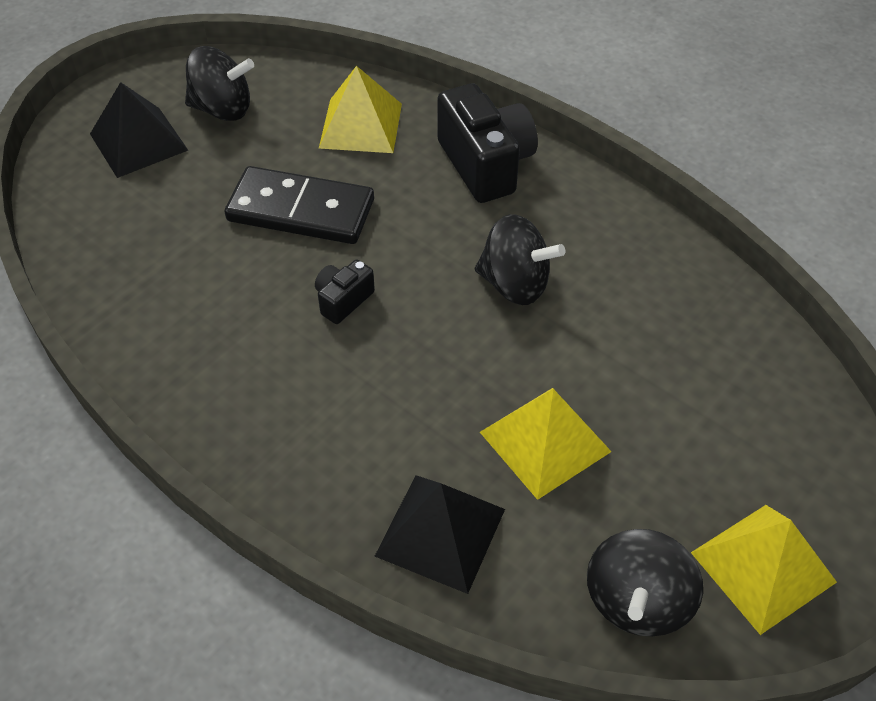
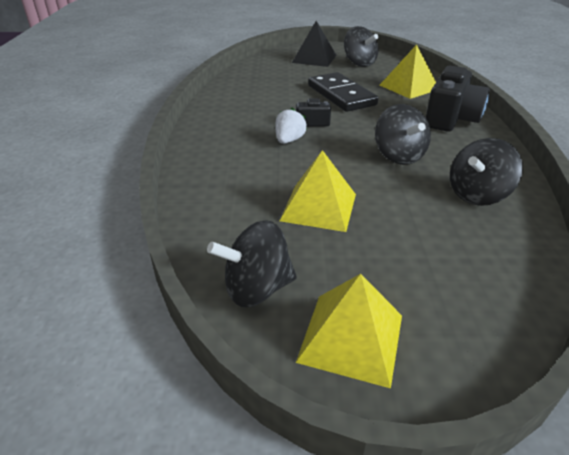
camera: 50 degrees right, 15 degrees down
(365, 361) = (289, 140): none -> white strawberry
(440, 532) = (221, 201): black pyramid -> none
(650, 286) = (477, 195): none -> black spinning top

